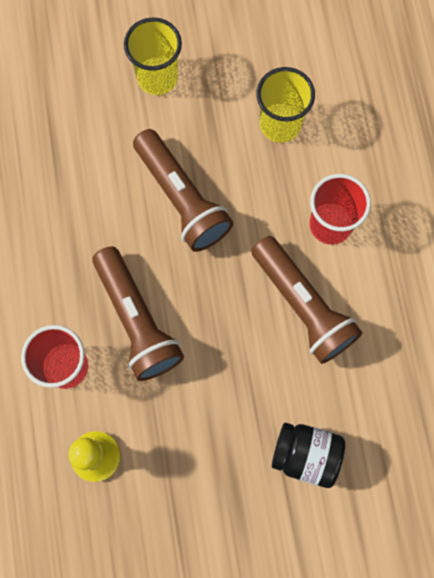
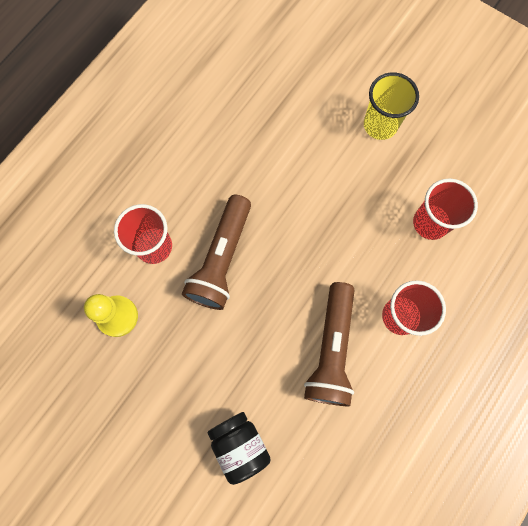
camera: 45 degrees right, 0 degrees up
(182, 199) = (322, 212): brown flashlight -> none
(280, 124) = (430, 223): yellow cup -> red cup

